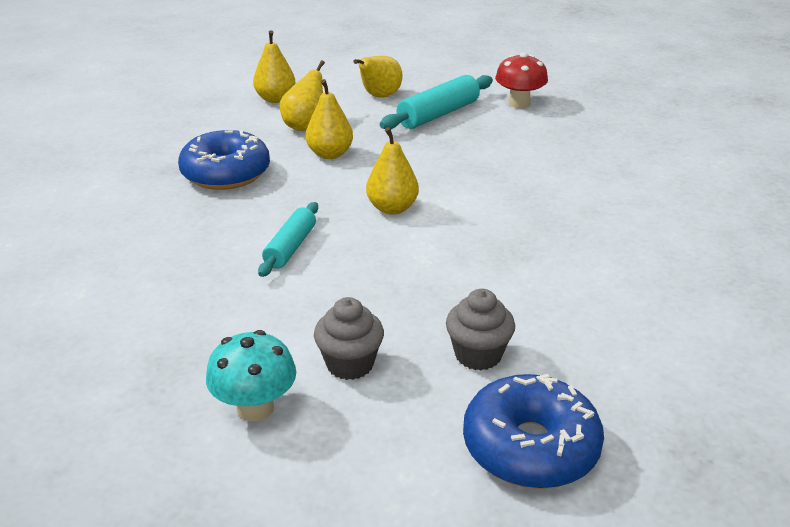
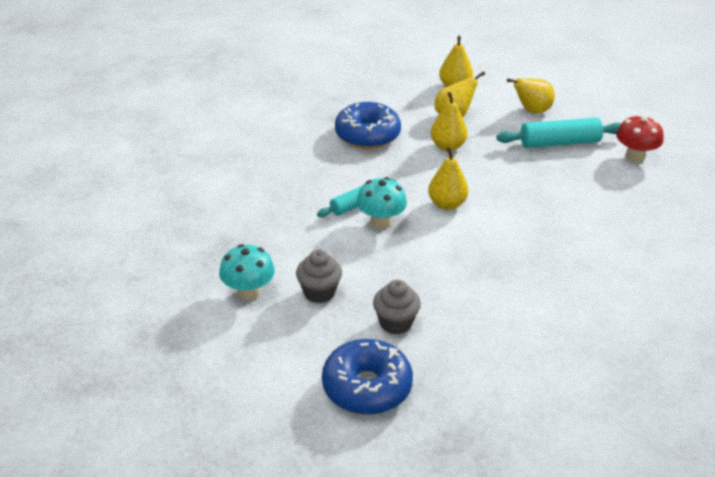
camera: 35 degrees right, 5 degrees up
(339, 254) = (380, 222): none -> turquoise mushroom

